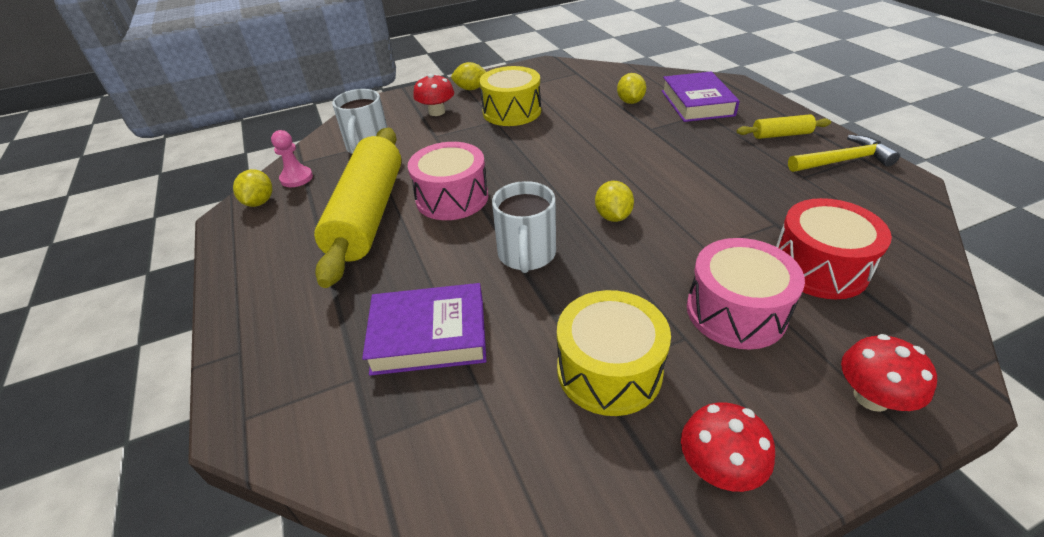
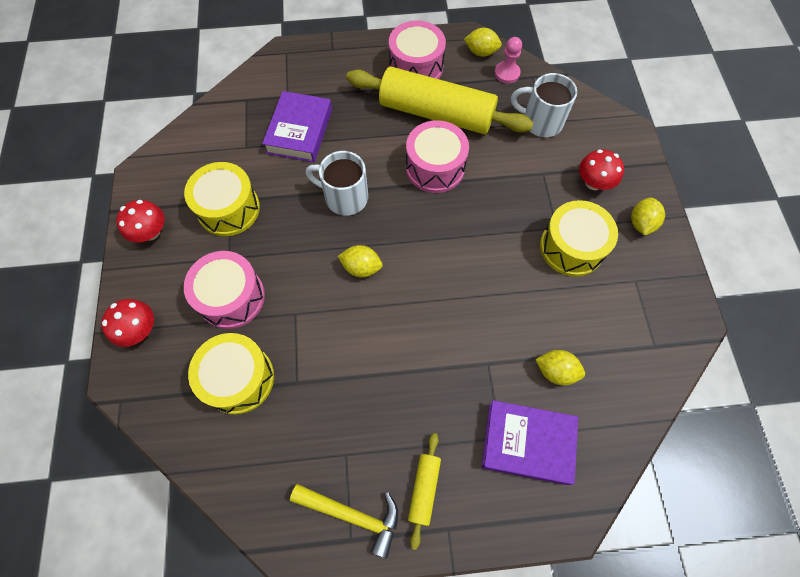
camera: 105 degrees right, 25 degrees up
(285, 249) = (416, 67): none -> pink drum
(819, 267) = (239, 378): red drum -> yellow drum
(842, 161) = (352, 515): yellow hammer -> yellow hammer turned 75 degrees counterclockwise

